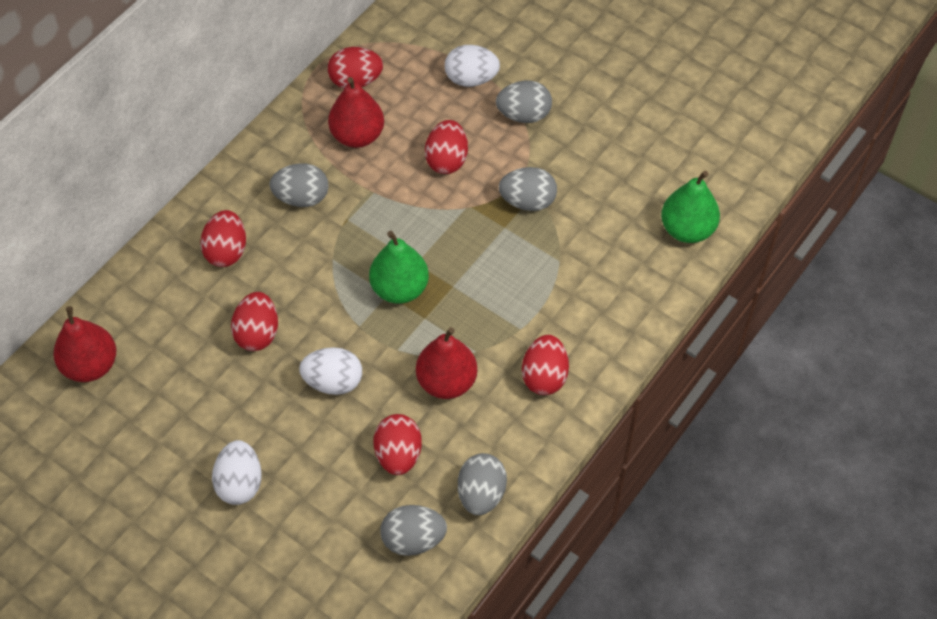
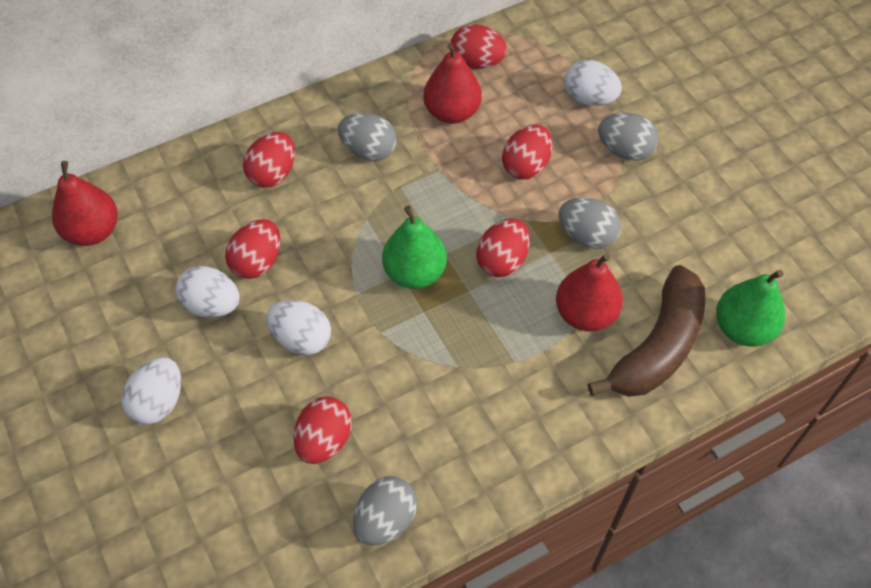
camera: 25 degrees right, 0 degrees up
(238, 385) = (212, 305): none -> white egg
(413, 539) = (291, 537): grey egg -> none
(446, 382) = (412, 385): red pear -> red pear (585, 314)
(544, 376) = (514, 422): red egg -> red egg (502, 260)
(628, 271) = (657, 346): none -> brown banana

